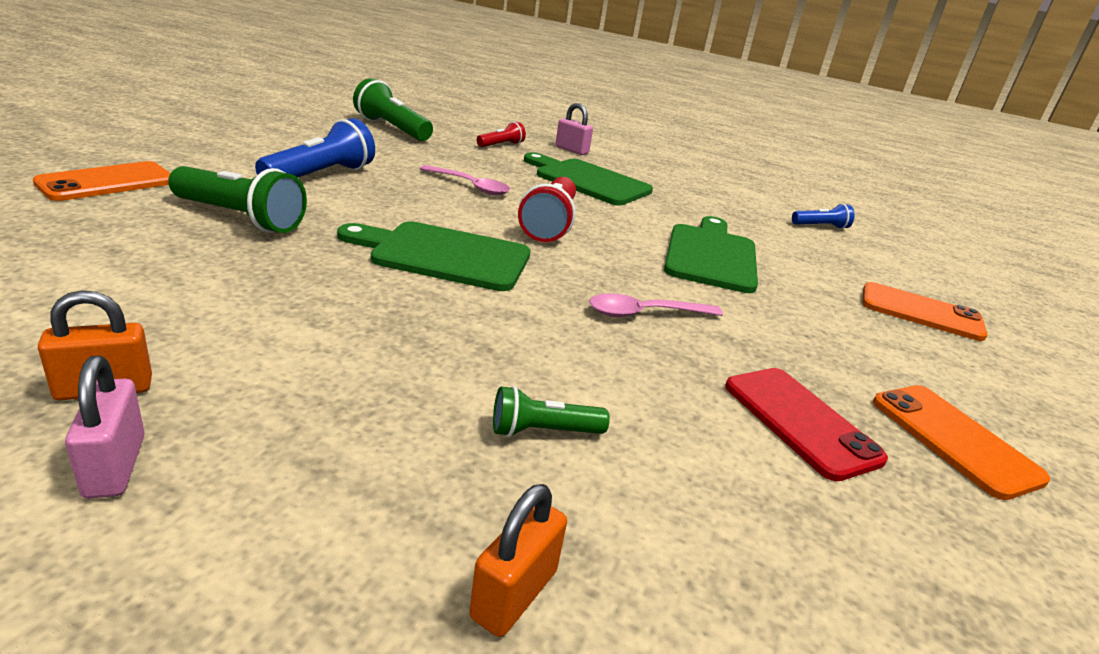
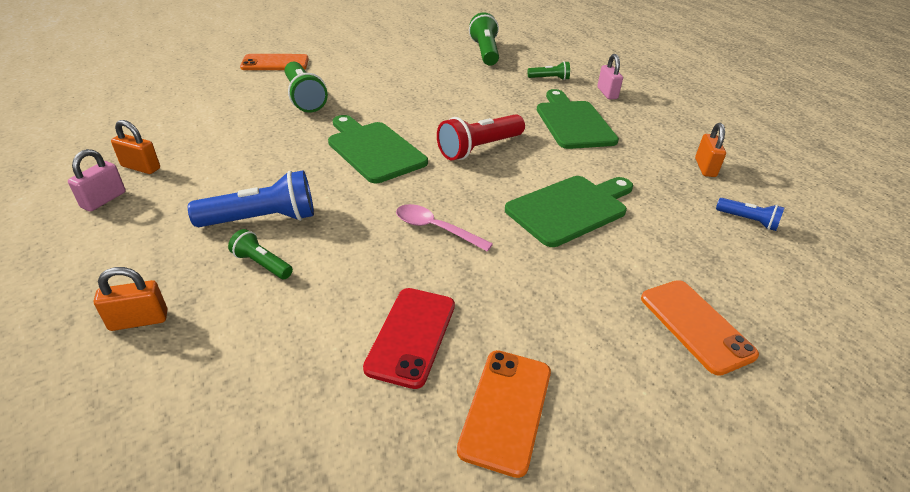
camera: 45 degrees right, 10 degrees up
(320, 175) = (385, 79): blue flashlight -> blue flashlight (262, 219)
(470, 186) = (469, 106): pink spoon -> none
(501, 145) = (549, 78): red flashlight -> green flashlight
(736, 195) = (705, 168): none -> orange padlock

